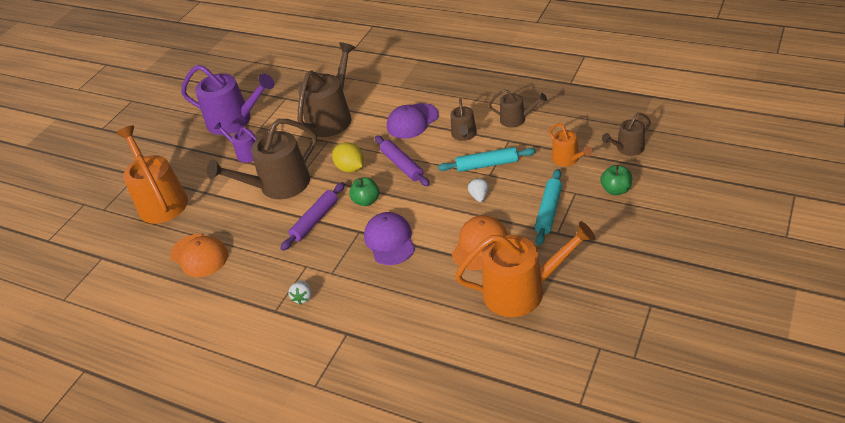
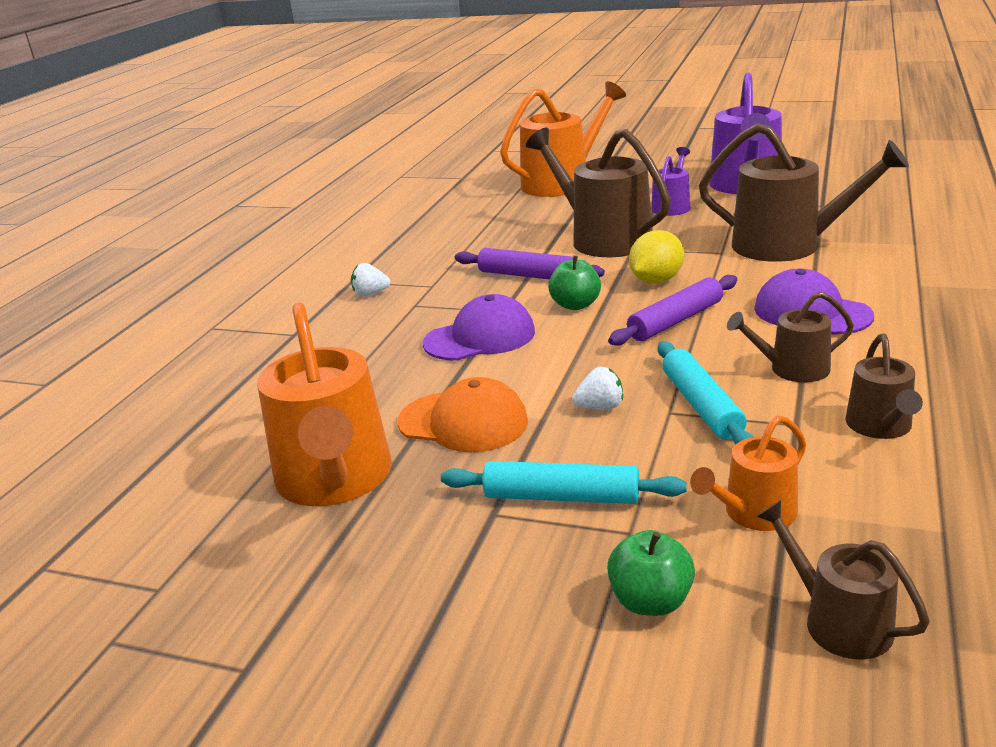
camera: 80 degrees right, 15 degrees down
(199, 255) = (460, 221): orange cap -> none

